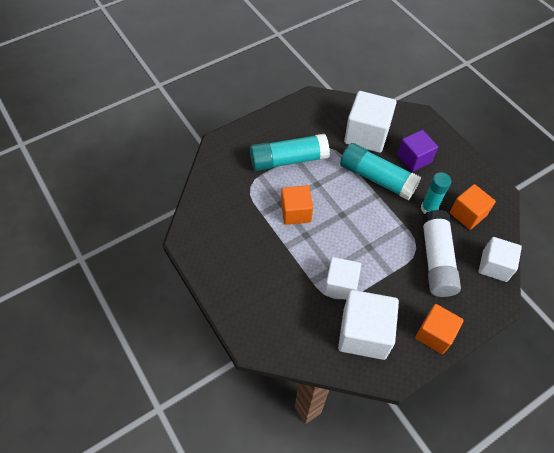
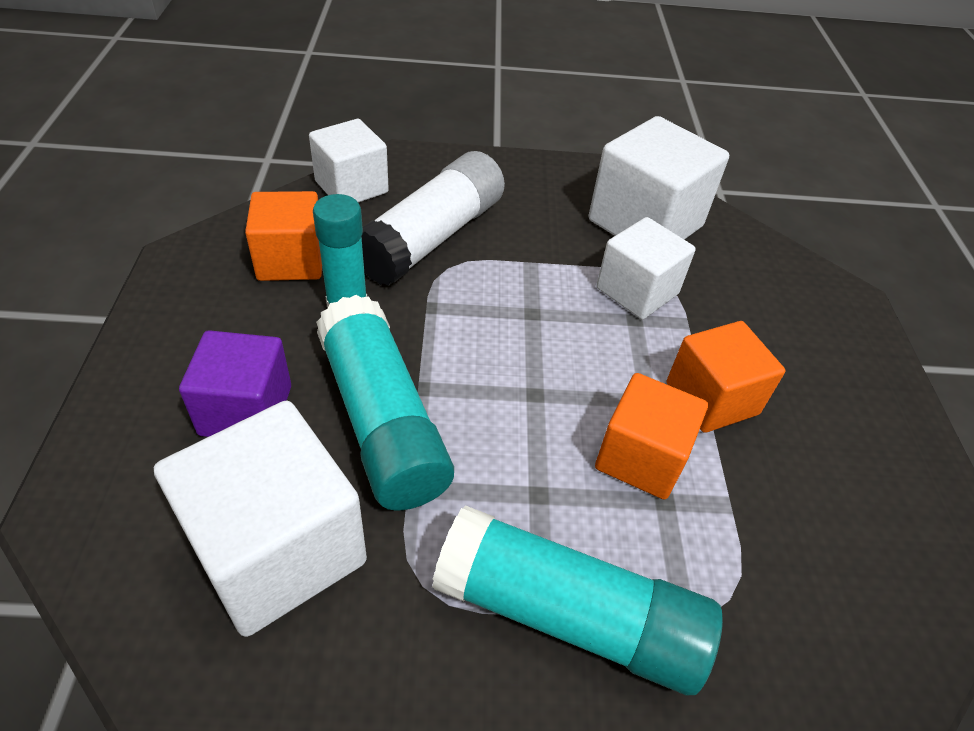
camera: 150 degrees left, 10 degrees down
(434, 334) = (537, 175): orange cube -> orange cube (711, 398)

